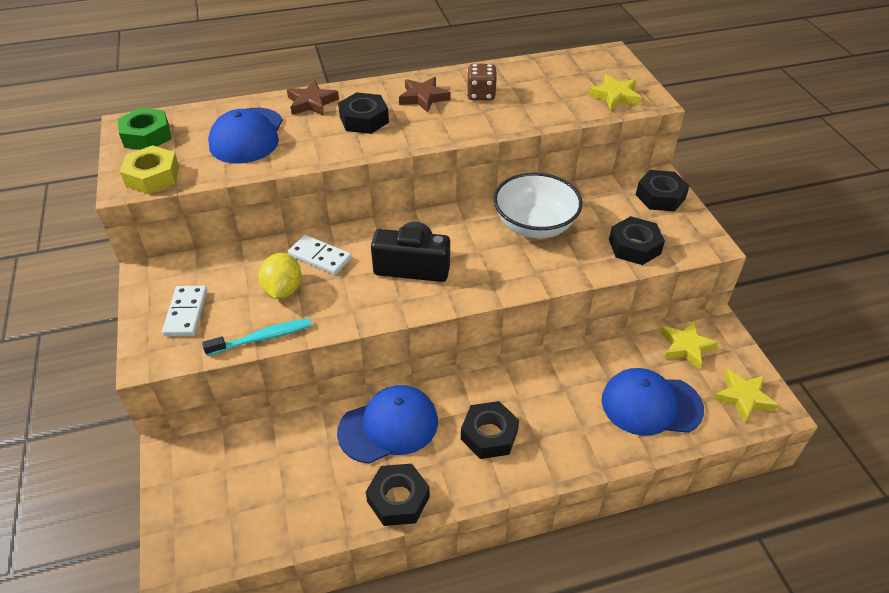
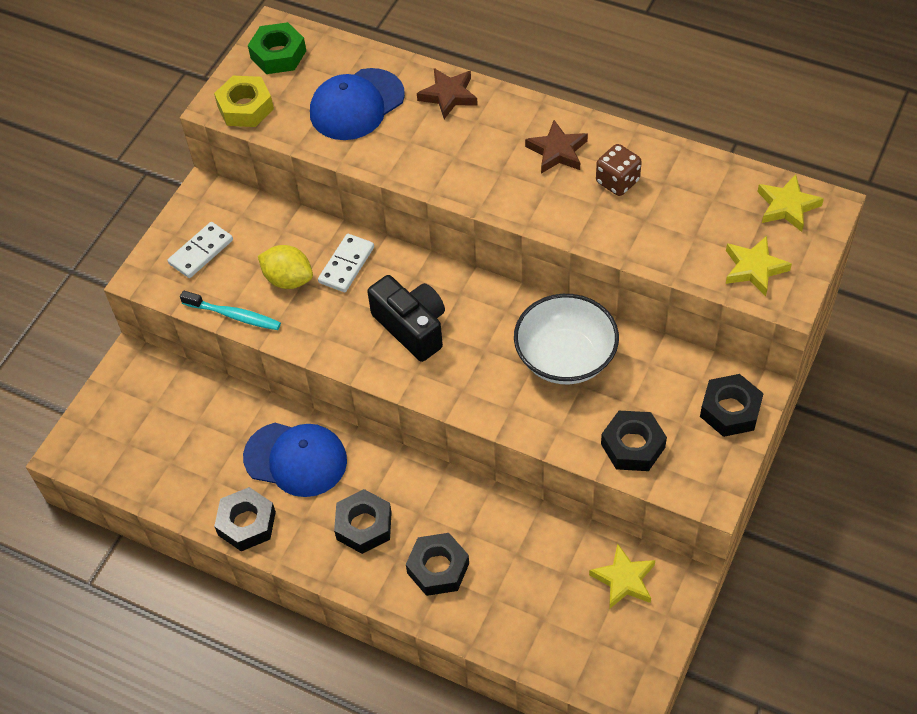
camera: 45 degrees right, 10 degrees up
(283, 290) = (288, 279): yellow lemon -> yellow lemon turned 75 degrees clockwise
(320, 257) = (346, 265): white domino -> white domino turned 45 degrees clockwise
(364, 120) = (474, 146): black nut -> black nut (438, 568)
(651, 404) = (525, 605): blue cap -> none
(743, 397) = (616, 663): yellow star -> yellow star (787, 206)

